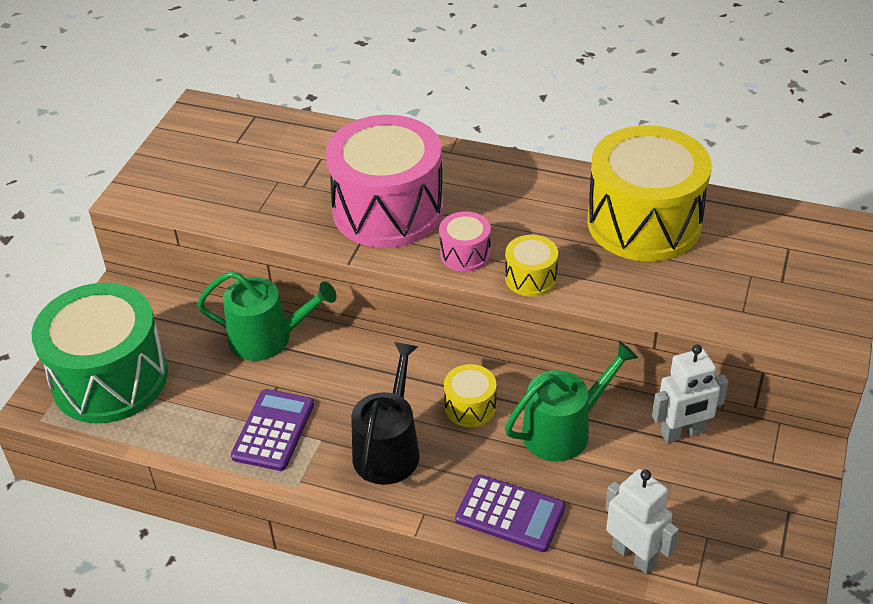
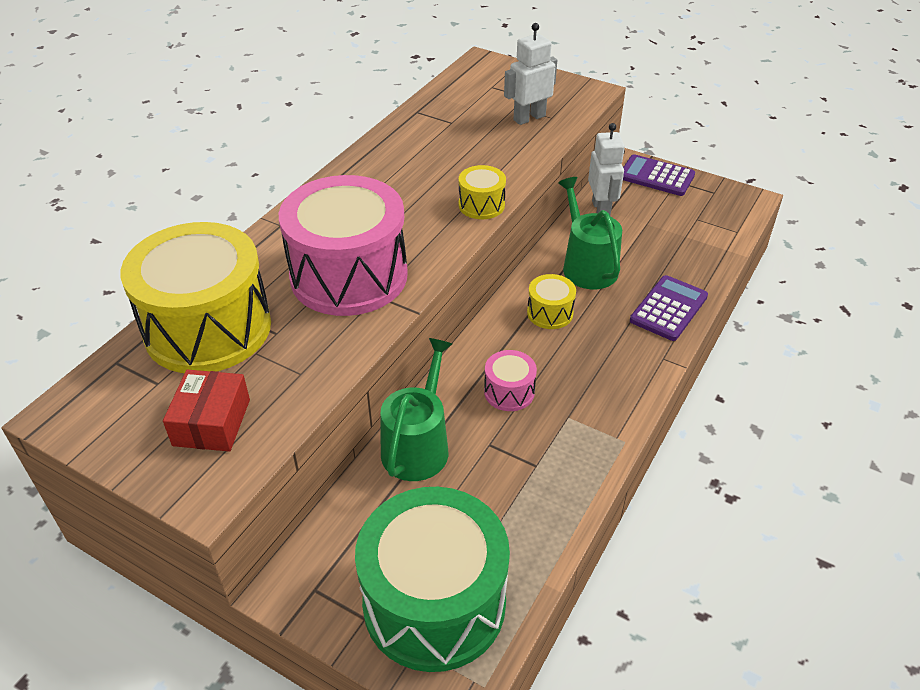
camera: 80 degrees left, 0 degrees up
(199, 179) = (211, 422): none -> red box
(273, 430) = (549, 452): purple calculator -> purple calculator (656, 176)
(388, 449) = (588, 371): black watering can -> none
(465, 254) = (435, 236): pink drum -> pink drum (509, 392)
(634, 555) = (712, 254): white robot -> white robot (529, 118)
(644, 222) = (436, 139): yellow drum -> yellow drum (208, 328)

